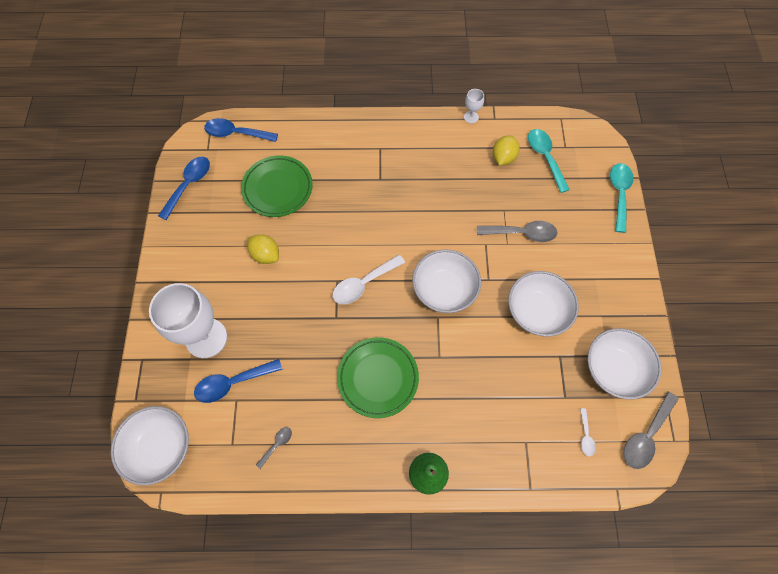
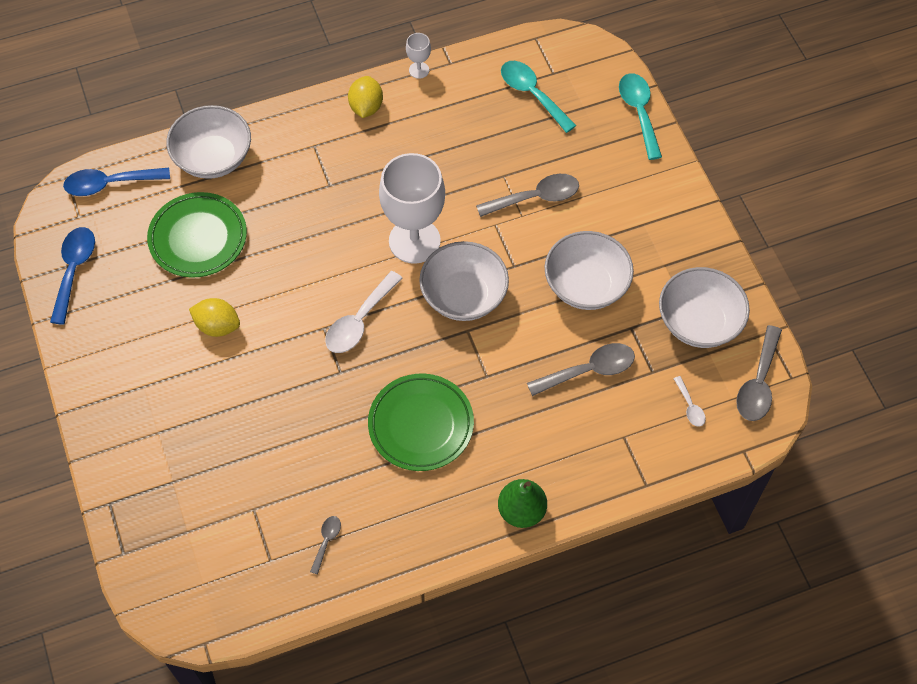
camera: 20 degrees left, 5 degrees down
(160, 448) = (181, 595): white bowl -> white bowl (213, 158)
(206, 338) = (183, 450): white goblet -> white goblet (414, 241)
(233, 383) = (241, 491): blue spoon -> none
(503, 158) = (479, 110): yellow lemon -> yellow lemon (366, 107)
(516, 379) = (589, 370): none -> grey spoon

